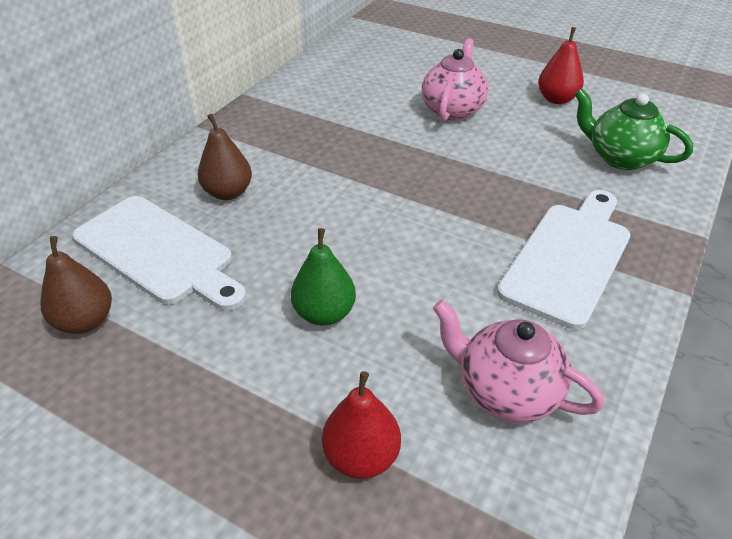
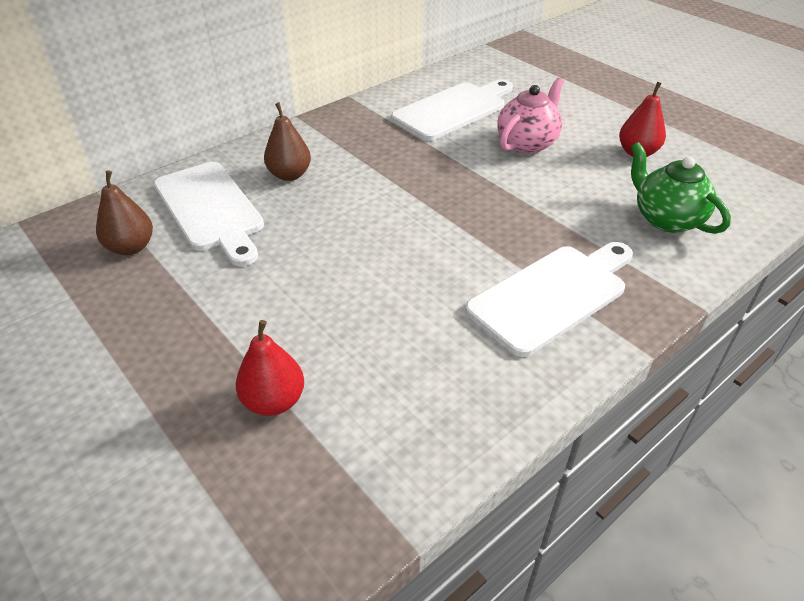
camera: 20 degrees right, 0 degrees up
(324, 313) = (310, 287): green pear -> none
(360, 89) = (453, 110): none -> white cutting board
(506, 391) = (422, 388): pink teapot -> none

